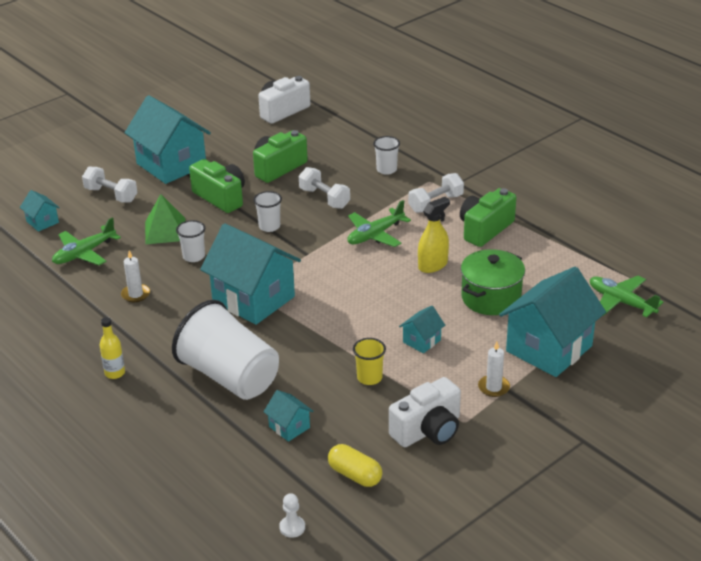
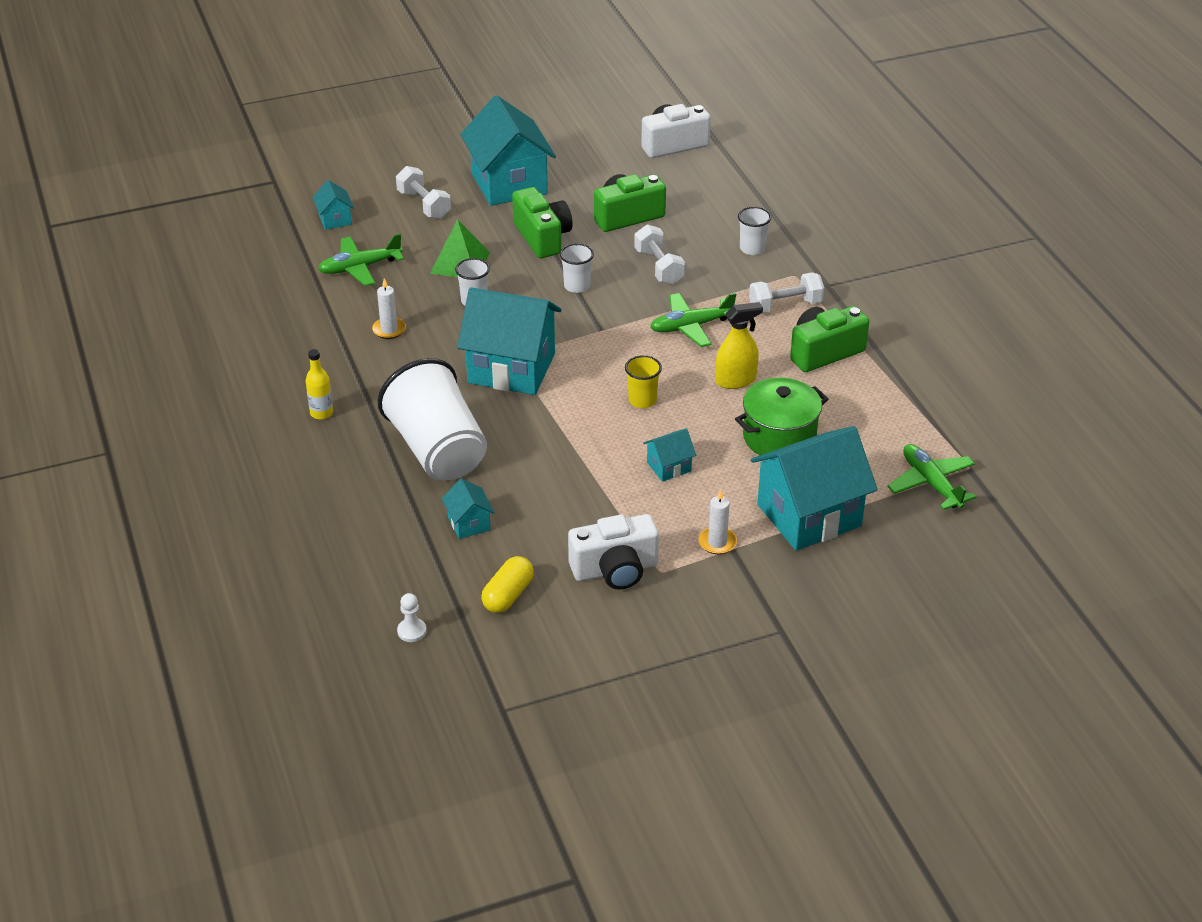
camera: 20 degrees right, 5 degrees up
(253, 299) = (511, 368): turquoise house -> turquoise house turned 45 degrees counterclockwise
(355, 475) = (508, 595): yellow capsule -> yellow capsule turned 60 degrees clockwise
(369, 378) = (586, 493): yellow cup -> yellow cup (642, 400)

